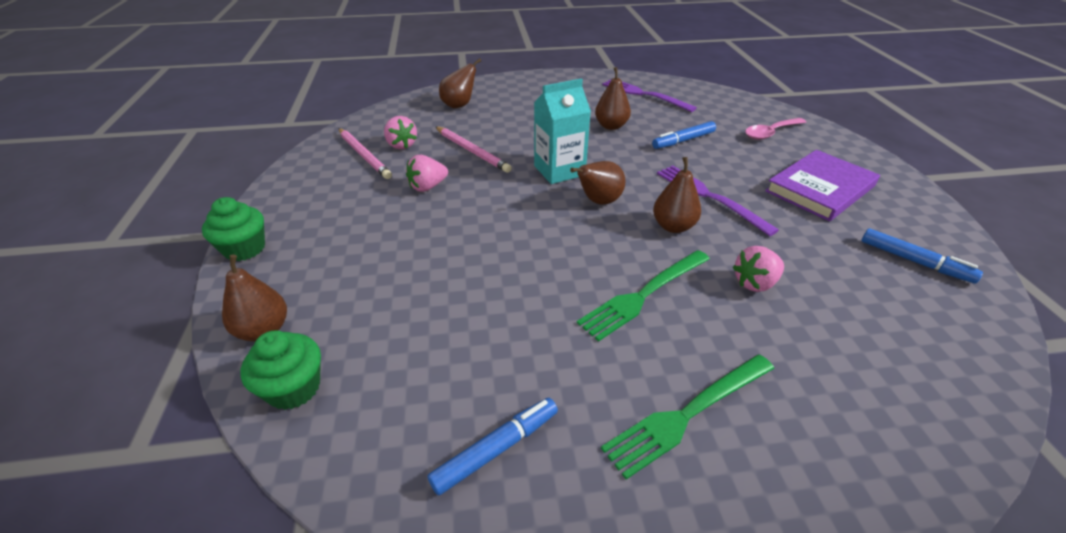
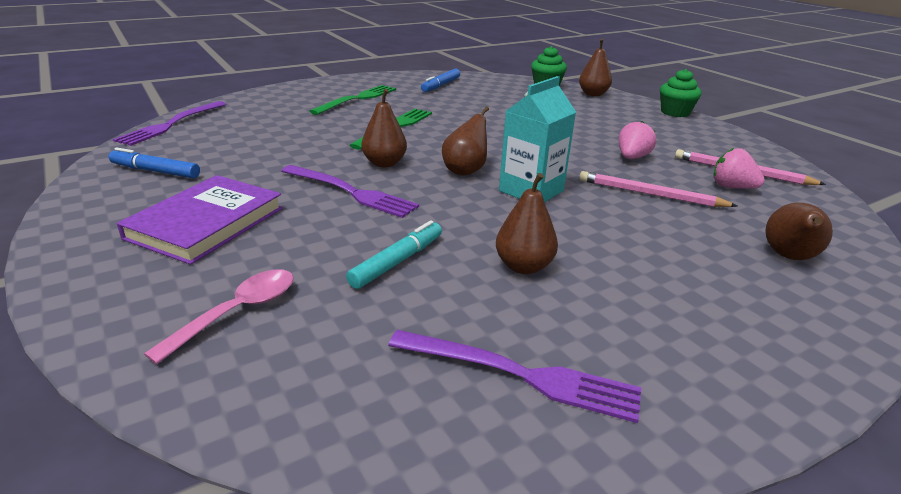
camera: 155 degrees right, 10 degrees down
(683, 140) = (397, 262): blue marker -> turquoise marker
(755, 283) = (312, 141): pink strawberry -> none
(989, 379) = (171, 124): none -> purple fork

